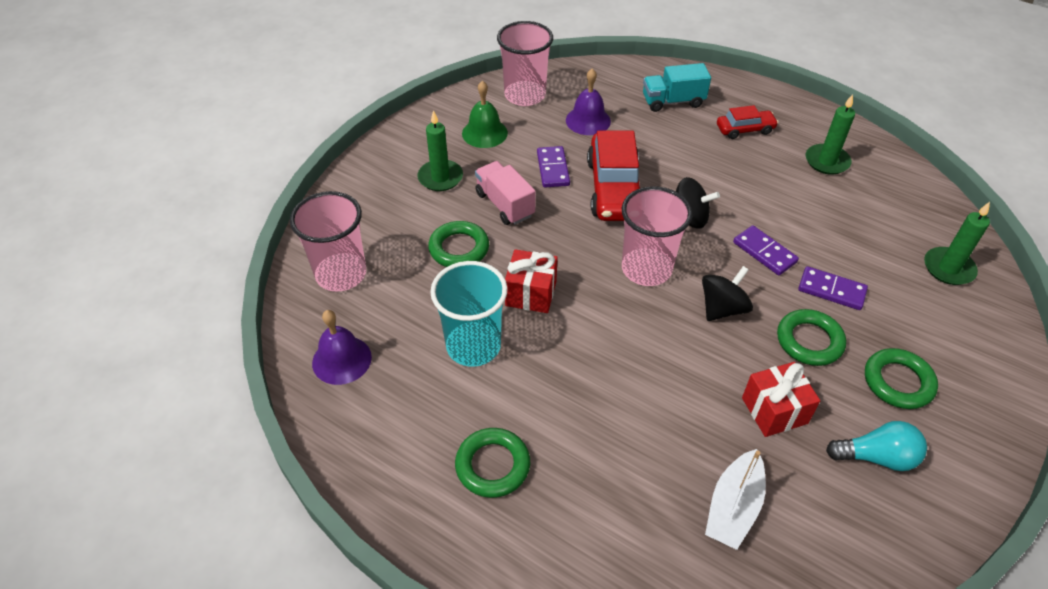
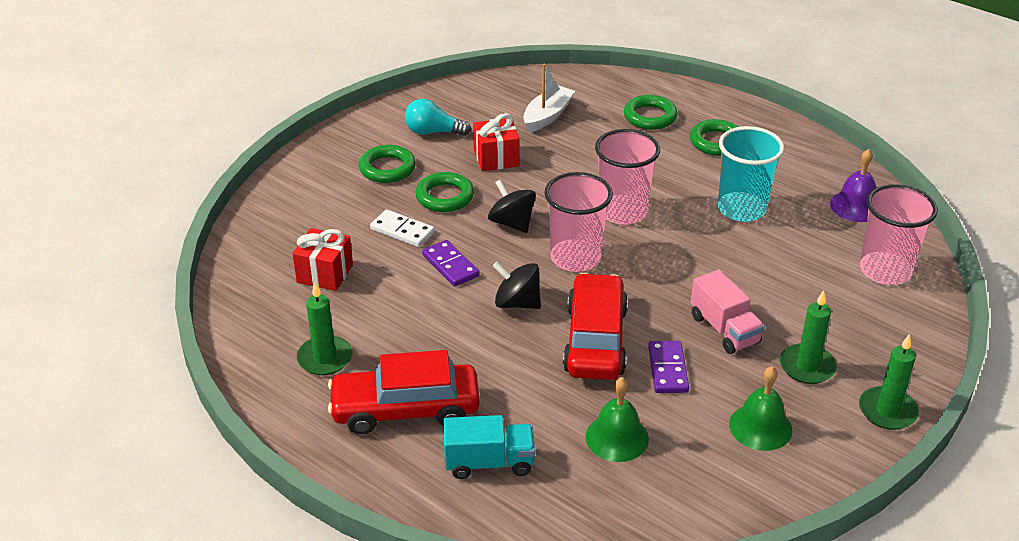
camera: 175 degrees left, 10 degrees down
(459, 248) = (769, 287): green ring -> green ring (650, 117)
(525, 95) = (708, 488): pink cup -> pink cup (622, 212)
(531, 293) = (691, 244): red gift -> red gift (325, 274)
(588, 120) = (617, 437): purple bell -> green bell
(722, 308) = (512, 223): black spinning top -> black spinning top turned 90 degrees clockwise
(745, 129) = (405, 409): red car -> red car, size x1.88
(831, 290) = (402, 231): purple domino -> white domino
(948, 268) = (276, 242): green candle -> green candle (887, 411)

